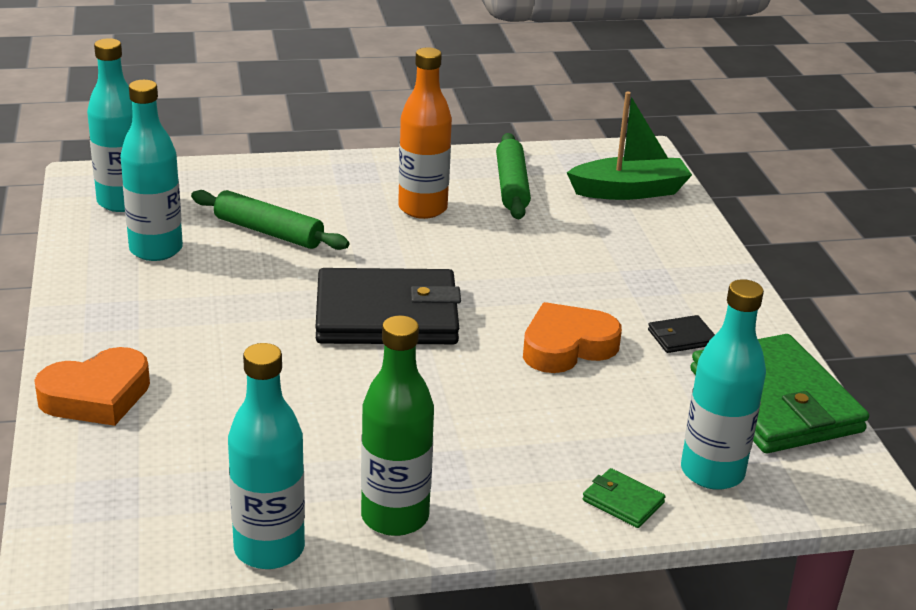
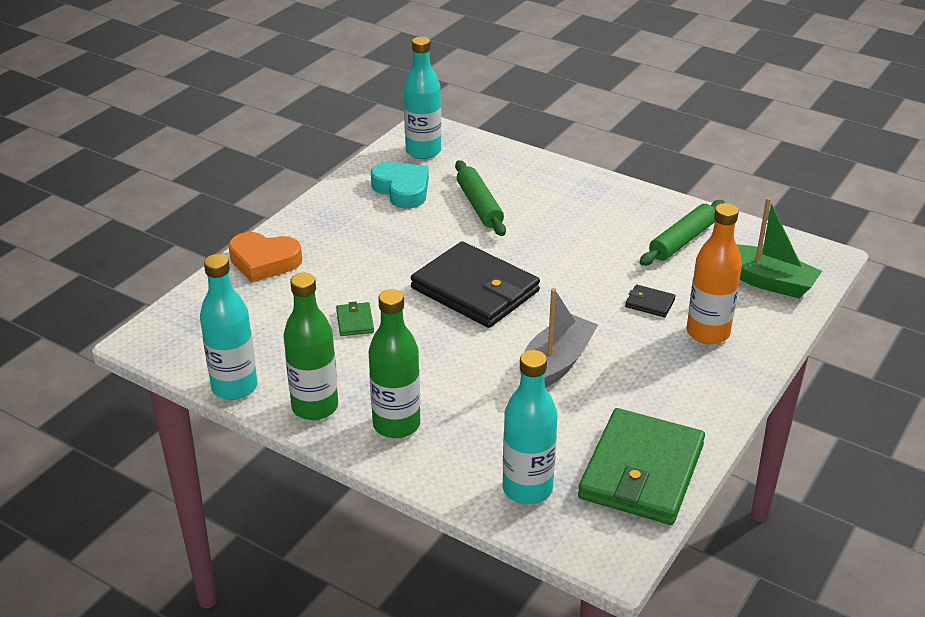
camera: 45 degrees right, 5 degrees up
(156, 250) = (402, 190): turquoise bottle -> turquoise heart
(422, 208) = (597, 231): orange bottle -> orange bottle (708, 333)
(506, 485) = (396, 424): none -> green bottle
(567, 346) = (555, 364): orange heart -> grey boat
(623, 501) = (447, 472): green wallet -> green wallet (355, 321)
(681, 337) = (642, 397): black wallet -> black wallet (649, 303)

